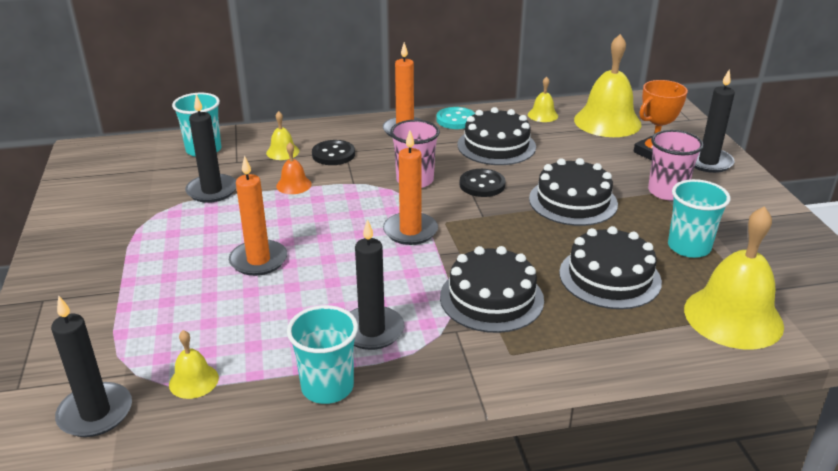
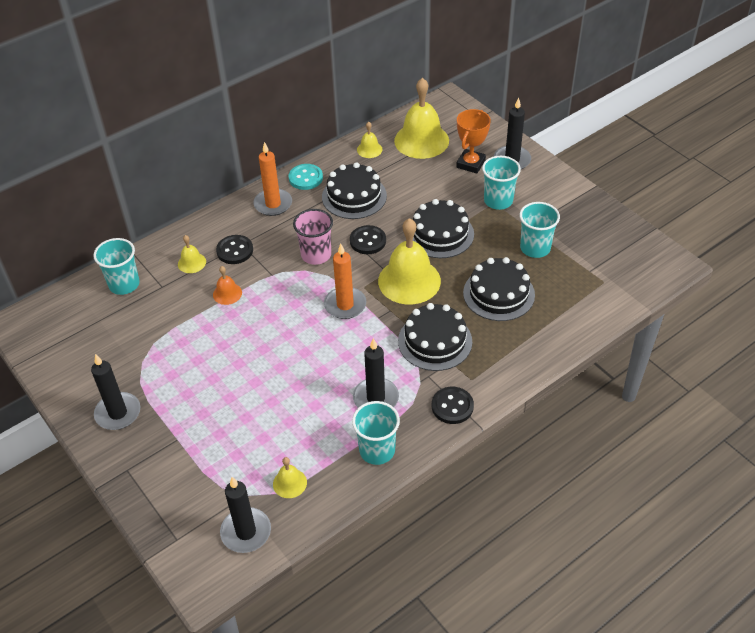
camera: 25 degrees left, 15 degrees up
(212, 191) = (167, 323): black candle -> black candle (118, 413)
(258, 260) = (256, 373): orange candle -> none
(463, 374) = (452, 406): none -> black button
(667, 192) = (498, 201): pink cup -> turquoise cup
(733, 317) = (586, 297): yellow bell -> yellow bell (409, 281)

